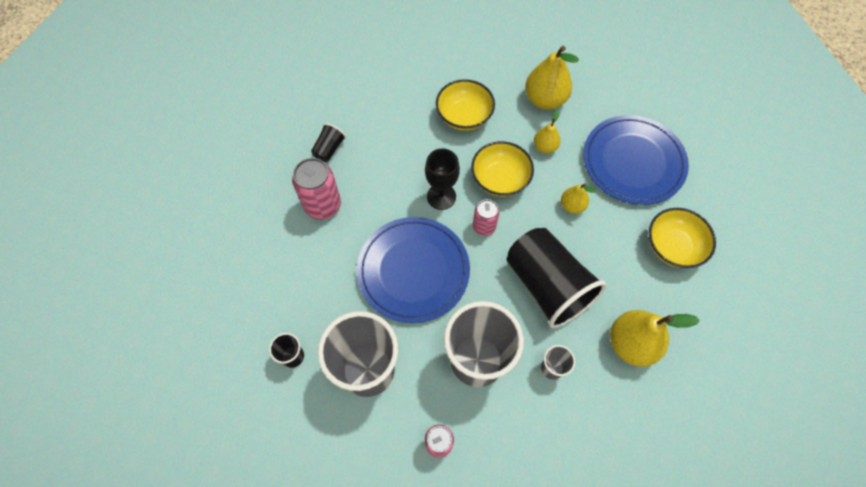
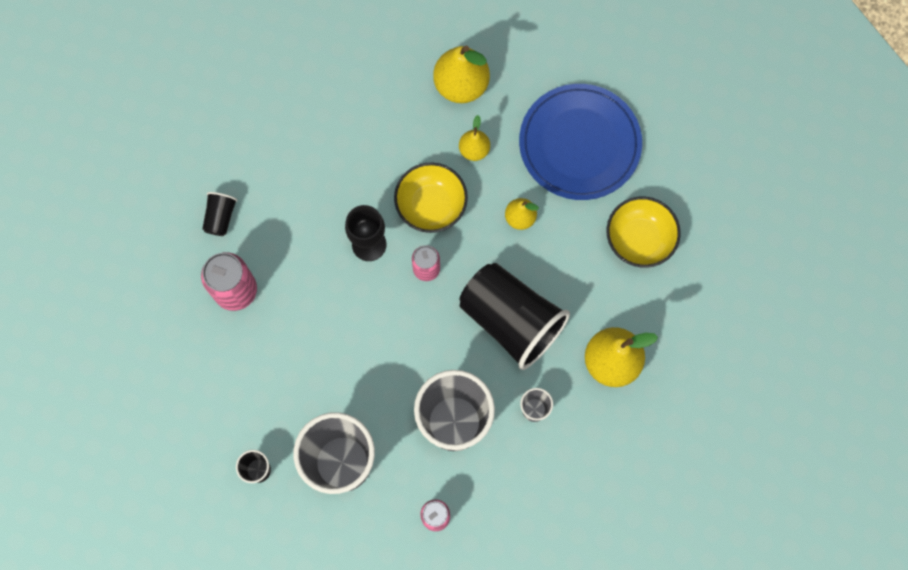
camera: 15 degrees left, 10 degrees up
(413, 270) = (361, 341): blue plate -> none
(464, 116) = (369, 133): yellow bowl -> none

